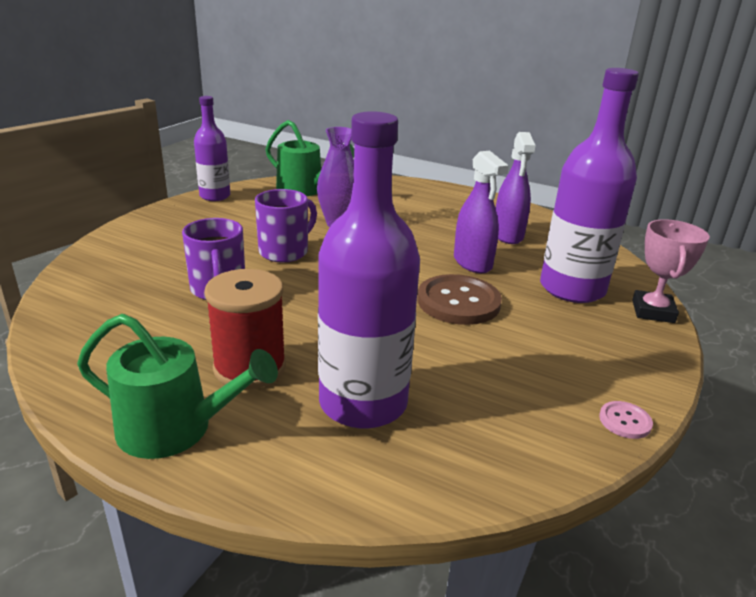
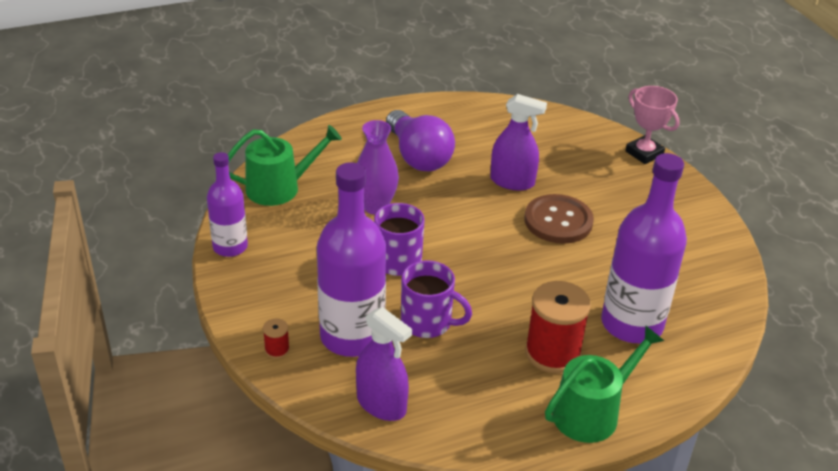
camera: 50 degrees left, 10 degrees up
(113, 245) = (277, 350): none -> red spool
(429, 218) = (418, 156): none -> purple light bulb
(508, 235) = (488, 139): purple spray bottle -> purple spray bottle (381, 404)
(572, 289) = (589, 164): purple bottle -> purple bottle (352, 336)
(625, 421) = (727, 240): pink button -> none

